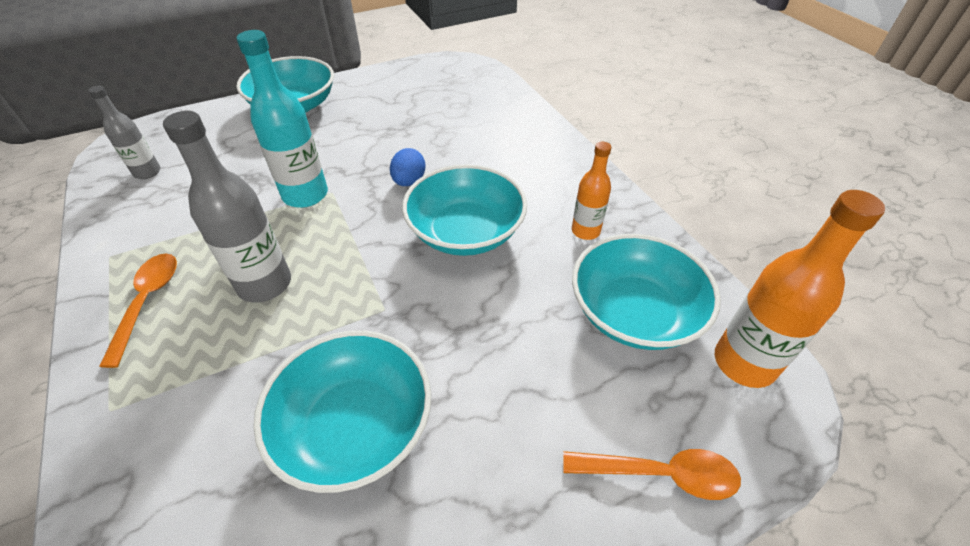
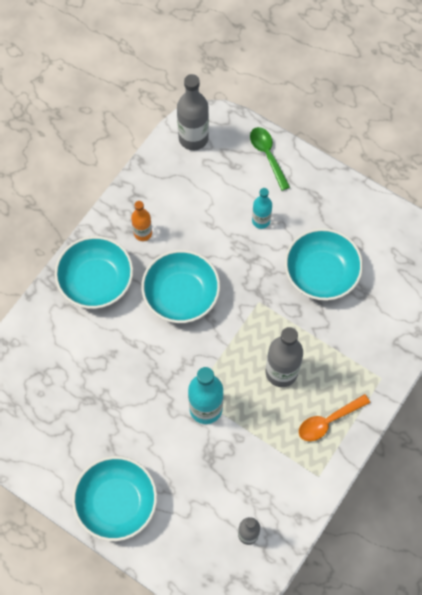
camera: 120 degrees left, 20 degrees up
(409, 181) = (156, 354): blue egg -> none
(519, 384) = (261, 221): none -> turquoise bottle
(634, 312) = (190, 189): turquoise bowl -> turquoise bowl (96, 281)
(661, 474) = (267, 155): orange spoon -> green spoon
(744, 363) = (193, 138): orange bottle -> grey bottle

